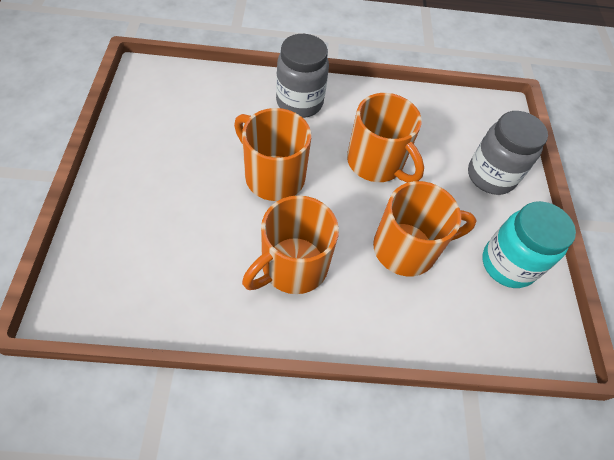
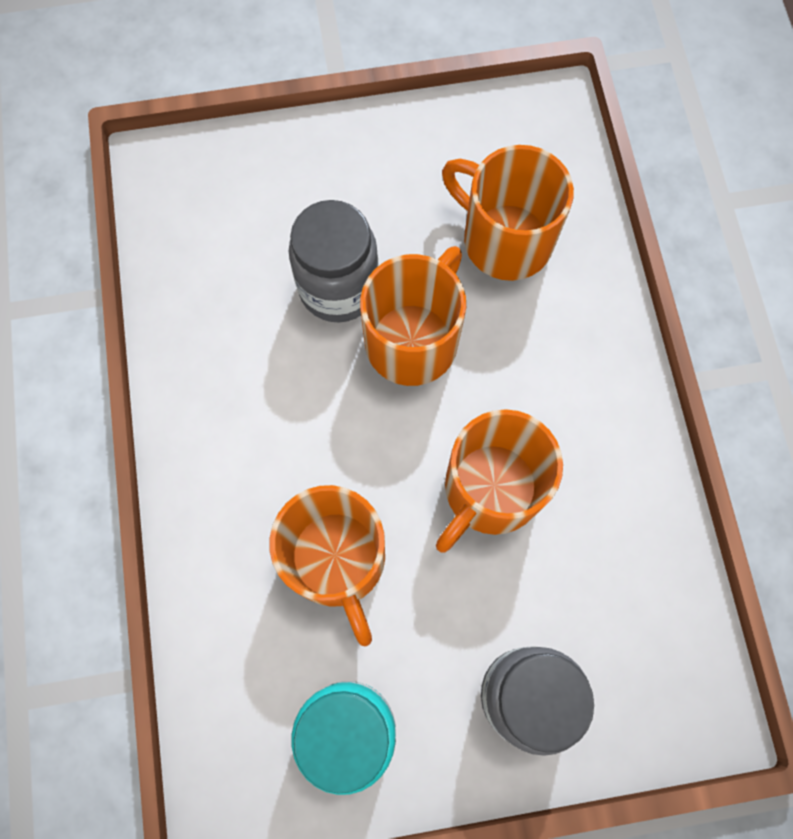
camera: 85 degrees right, 15 degrees up
(292, 266) = (268, 402): orange mug -> orange mug (504, 239)
(299, 102) = (578, 343): grey jar -> grey jar (338, 288)

